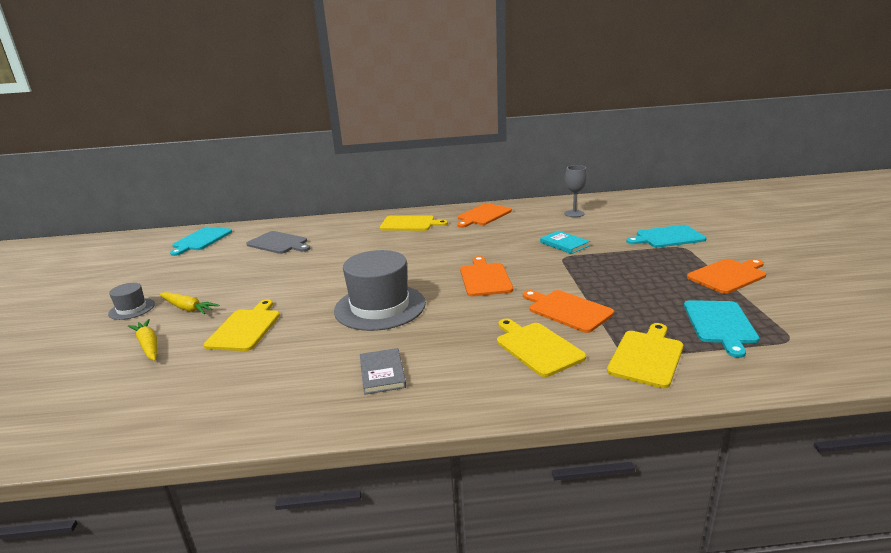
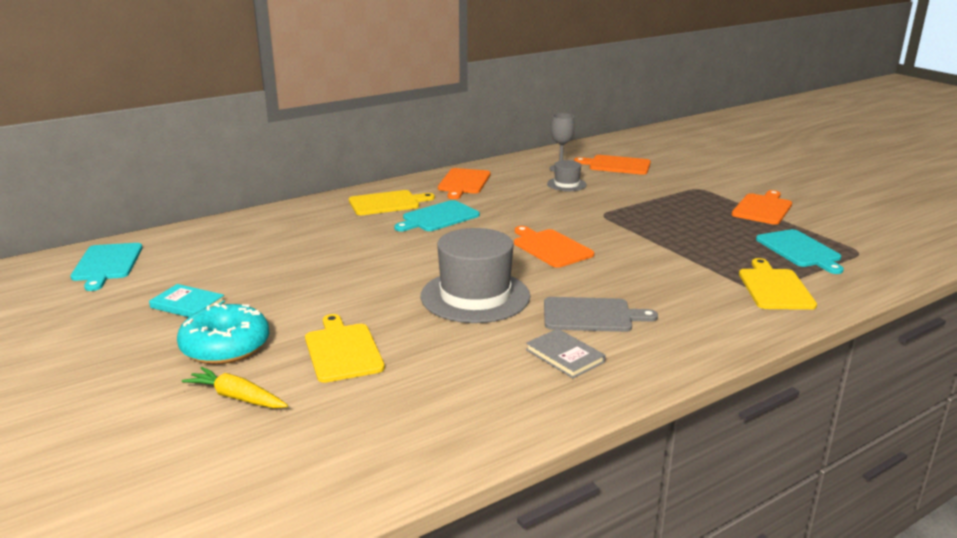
camera: 30 degrees left, 0 degrees up
(132, 309) = (138, 365): grey hat -> grey hat (566, 184)
(188, 308) = (225, 347): yellow carrot -> turquoise donut
(279, 243) = (239, 250): grey cutting board -> grey cutting board (591, 315)
(537, 347) = (679, 300): yellow cutting board -> none
(564, 244) = (588, 201): turquoise book -> turquoise book (188, 304)
(567, 310) = (666, 263): orange cutting board -> orange cutting board (617, 165)
(667, 237) = (676, 181): turquoise cutting board -> turquoise cutting board (438, 217)

